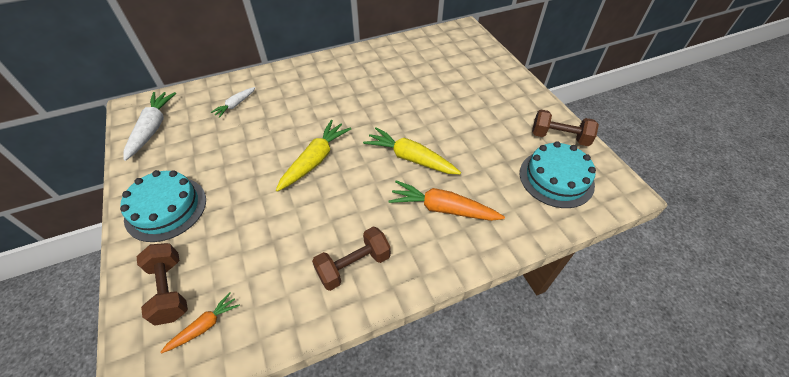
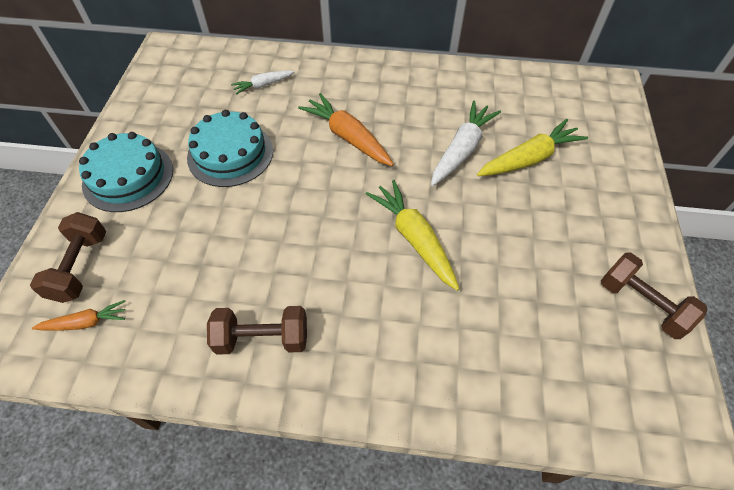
camera: 30 degrees right, 5 degrees up
(153, 128) = (169, 80): white carrot -> white carrot (462, 150)
(315, 160) = (304, 190): yellow carrot -> yellow carrot (529, 158)
(442, 208) = (408, 323): orange carrot -> orange carrot (347, 137)
(556, 178) = (592, 360): turquoise cake -> turquoise cake (230, 154)

